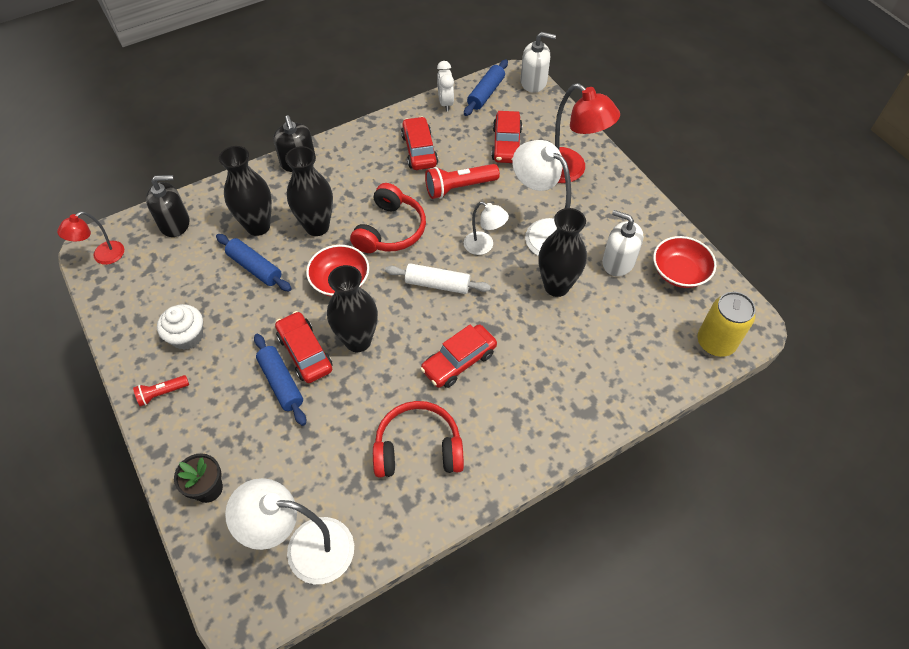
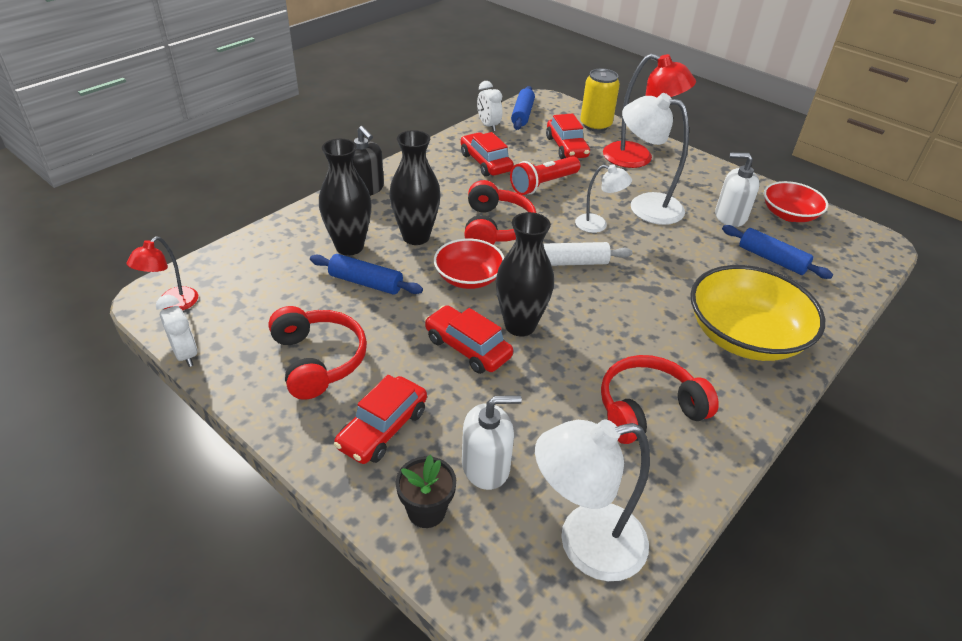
camera: 20 degrees left, 15 degrees down
(96, 307) = (185, 354): none -> white clock
(162, 393) = (314, 424): red flashlight -> none
(175, 223) = (249, 260): black soap dispenser -> none
(187, 336) = (318, 360): white cupcake -> red headphones
(281, 383) = (456, 382): blue rolling pin -> blue rolling pin (772, 259)
(459, 361) = (638, 322): red car -> red car (383, 429)
(533, 82) = (561, 102): white soap dispenser -> white soap dispenser (486, 466)
(545, 398) = (744, 336): none -> yellow bowl
(556, 286) = (688, 244): black vase -> none
(715, 342) = (861, 260): yellow can -> yellow can (595, 125)

